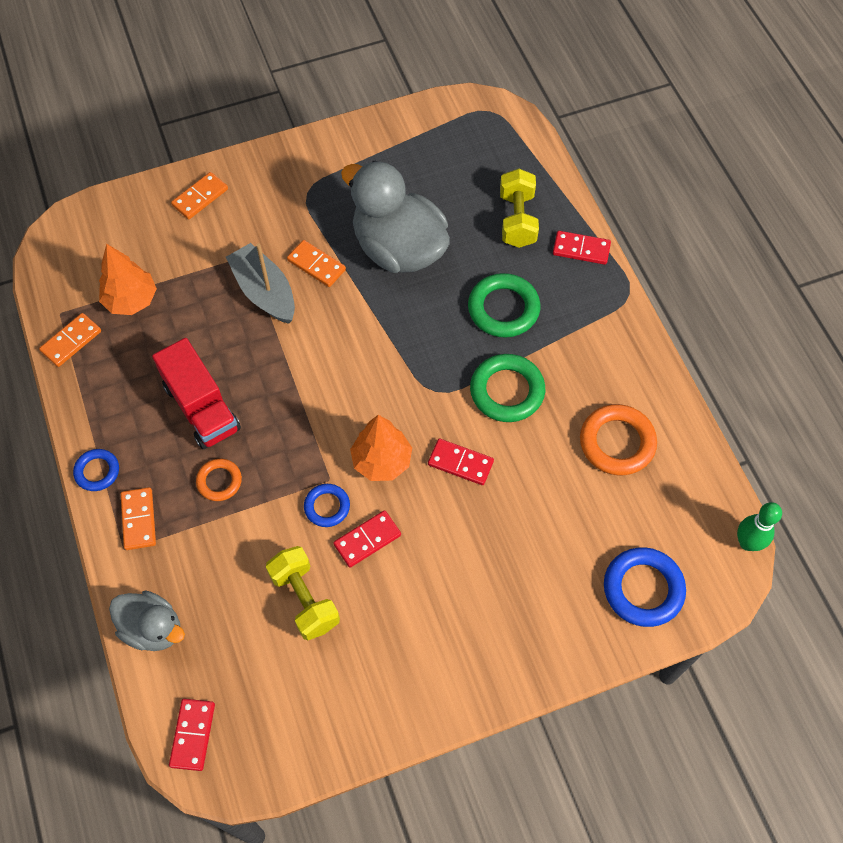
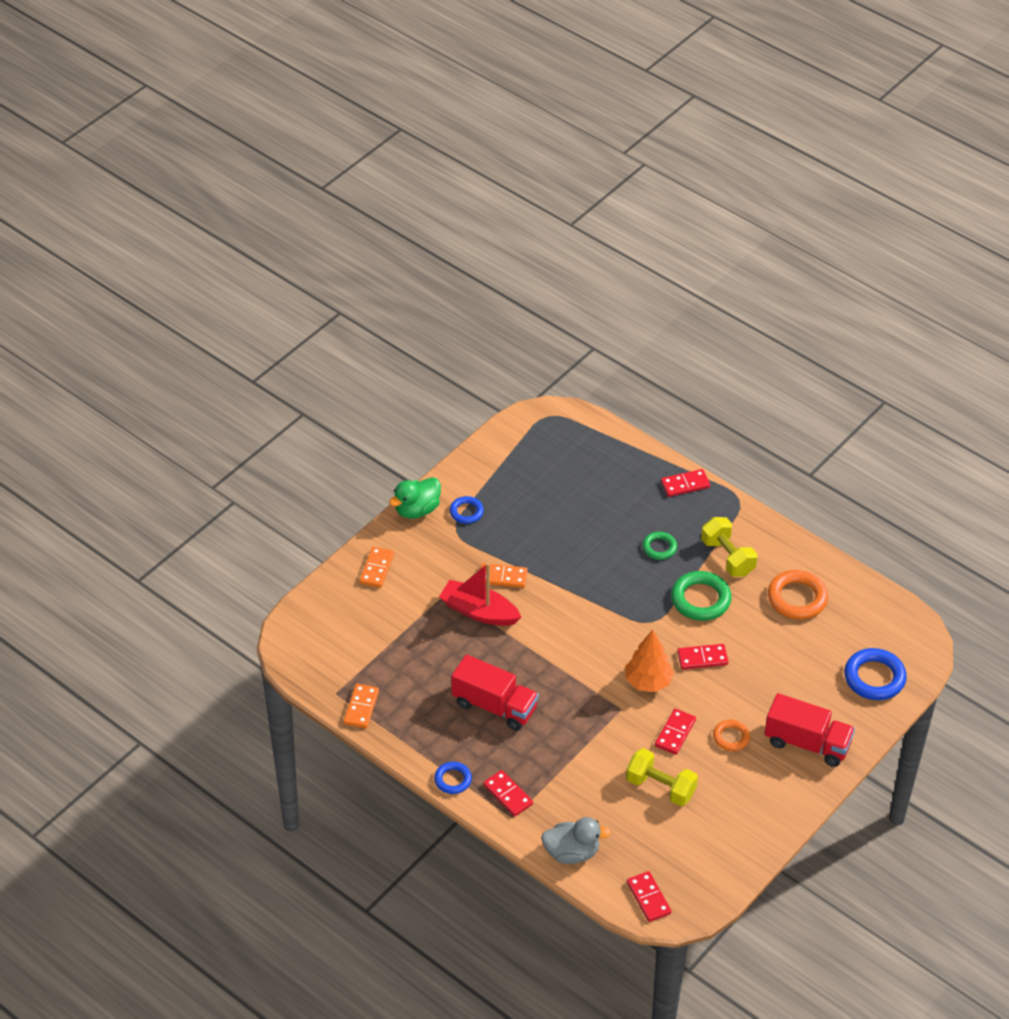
camera: 30 degrees left, 15 degrees down
(131, 300) = (383, 661): orange tree -> none
(139, 519) = (508, 794): orange domino -> red domino
(219, 481) = (545, 745): orange ring -> orange ring (731, 737)
(264, 292) = (479, 611): grey boat -> red boat
(285, 152) = (417, 510): none -> green duck
(327, 507) = (632, 726): blue ring -> blue ring (466, 512)
(398, 249) = (554, 540): grey duck -> none
(503, 309) = (659, 548): green ring -> green ring, size x0.58
(508, 632) = (807, 743): none -> red truck
(517, 220) = (625, 484): yellow dumbbell -> yellow dumbbell (727, 557)
(747, 543) = (921, 620): green bowling pin -> none

